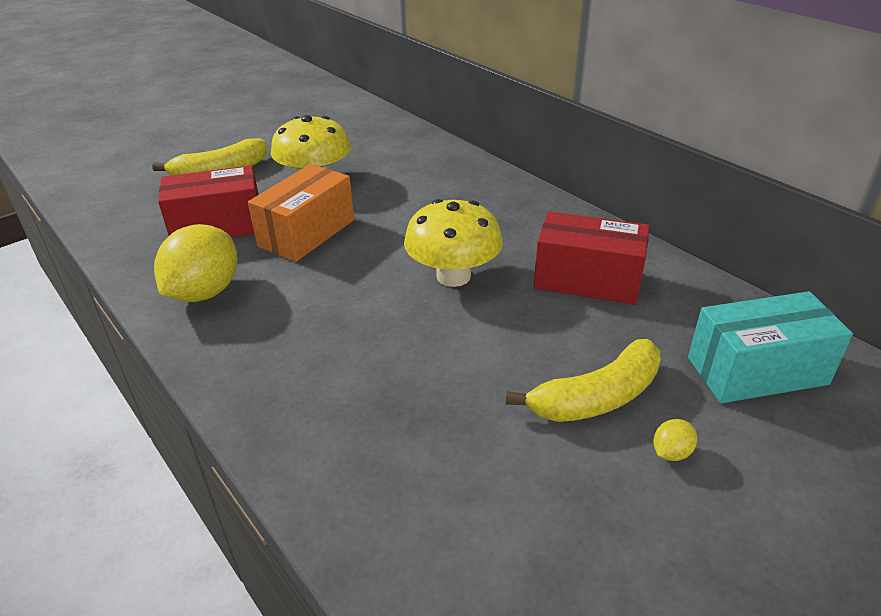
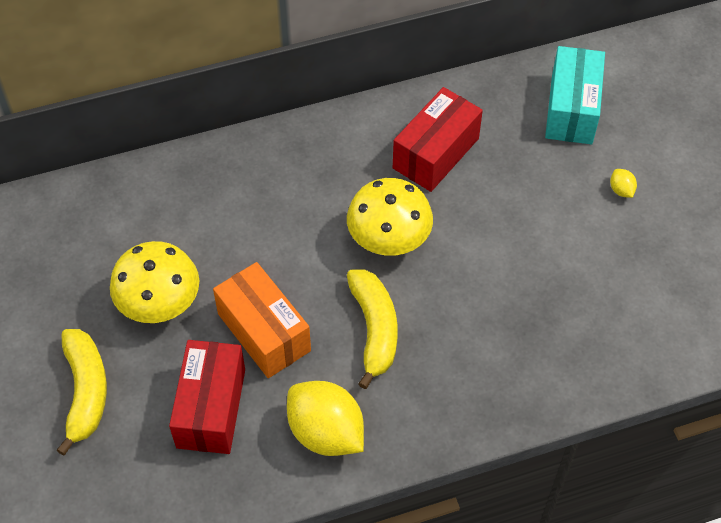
camera: 70 degrees left, 20 degrees up
(597, 397) = (562, 205): yellow banana -> yellow banana (374, 329)

